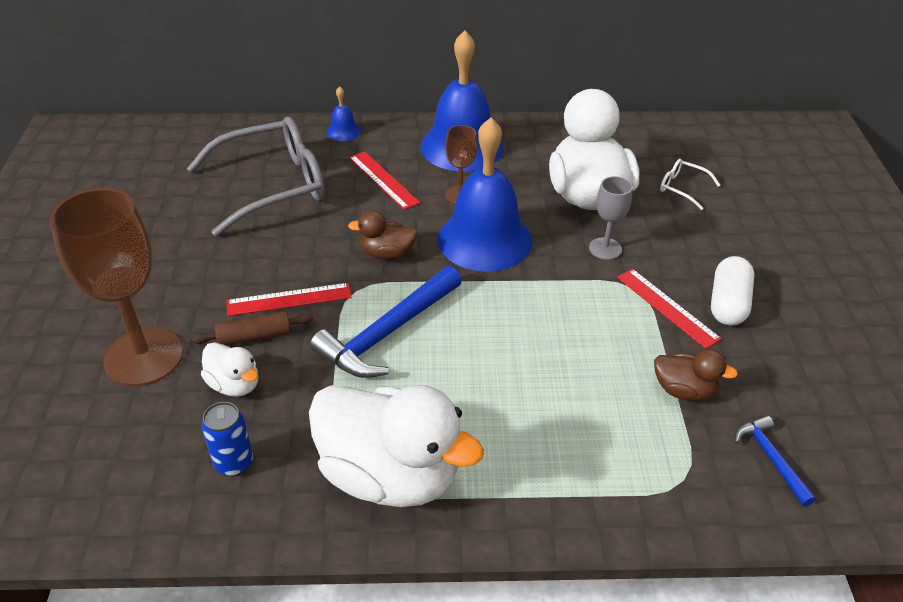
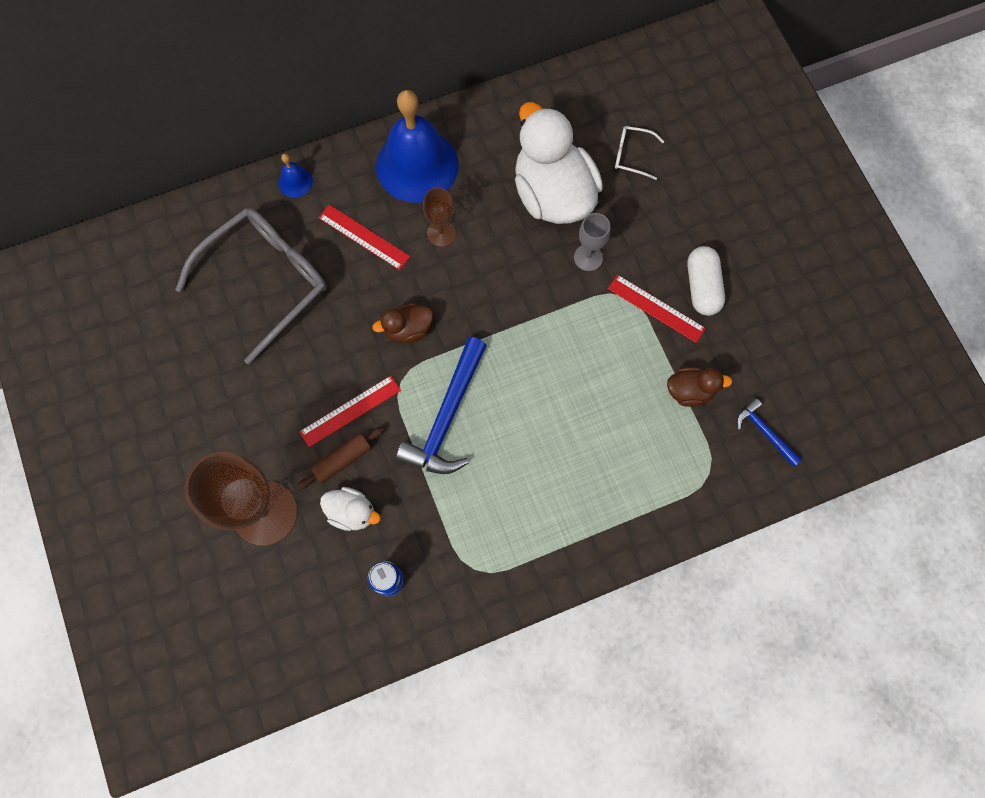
camera: 20 degrees left, 30 degrees up
(390, 475) = (506, 547): white duck -> none
(484, 239) = (484, 282): blue bell -> none

